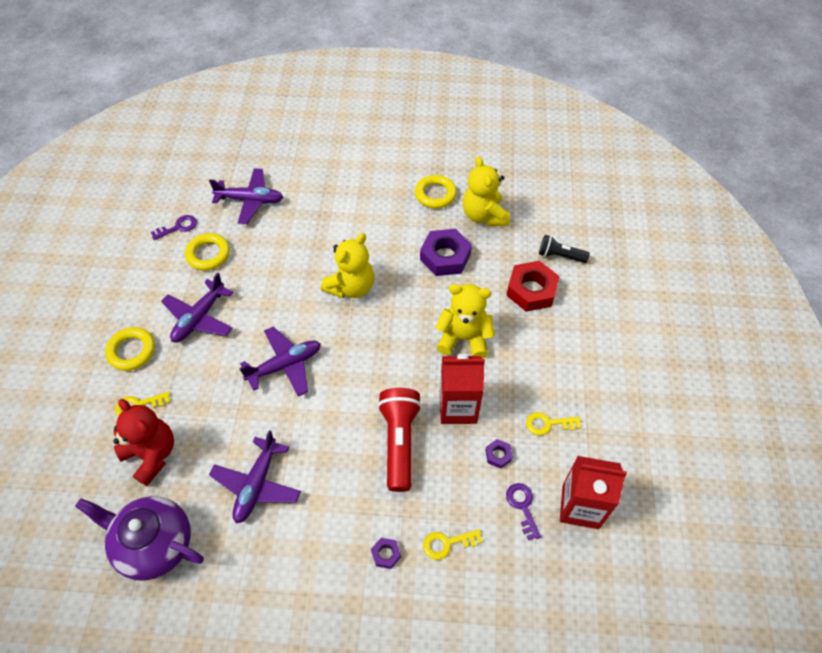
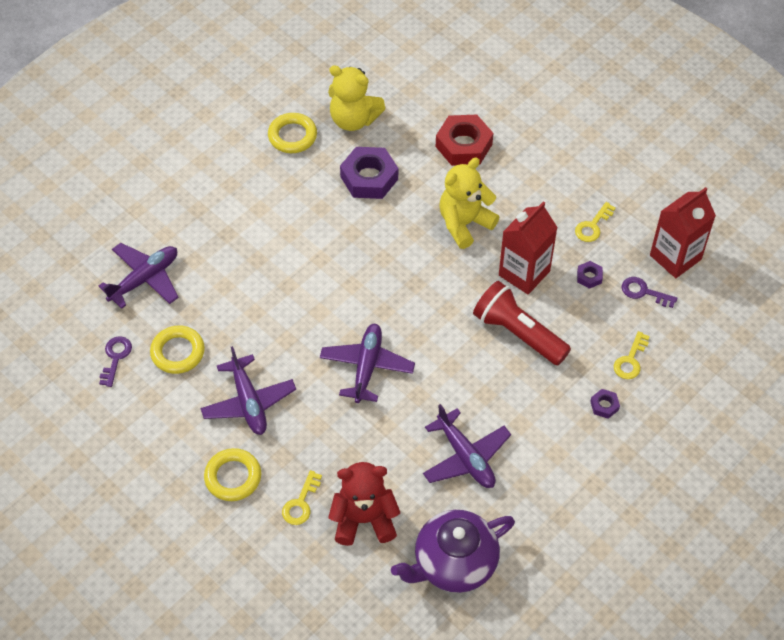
camera: 50 degrees left, 0 degrees up
(351, 287) = (332, 266): yellow teddy bear -> none
(560, 256) = (449, 101): black flashlight -> none

